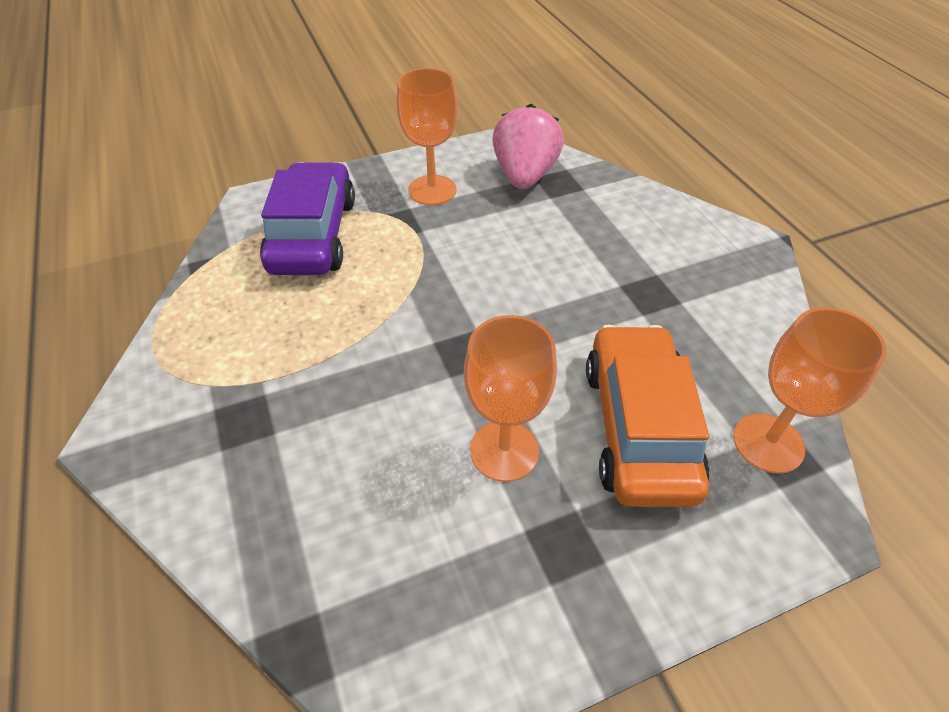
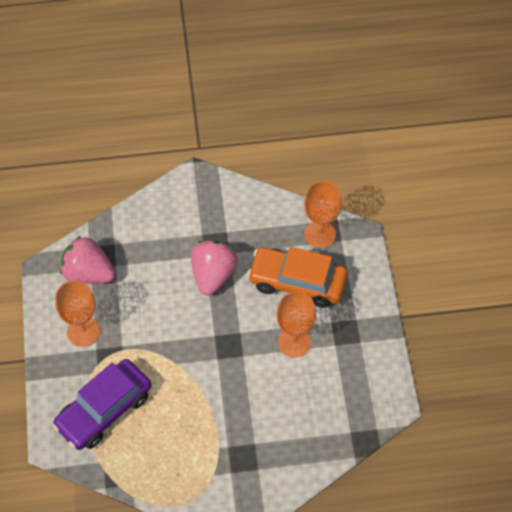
camera: 75 degrees left, 10 degrees up
(313, 235) = (104, 410): purple car -> purple car turned 60 degrees counterclockwise
(589, 303) = (213, 275): none -> pink strawberry

